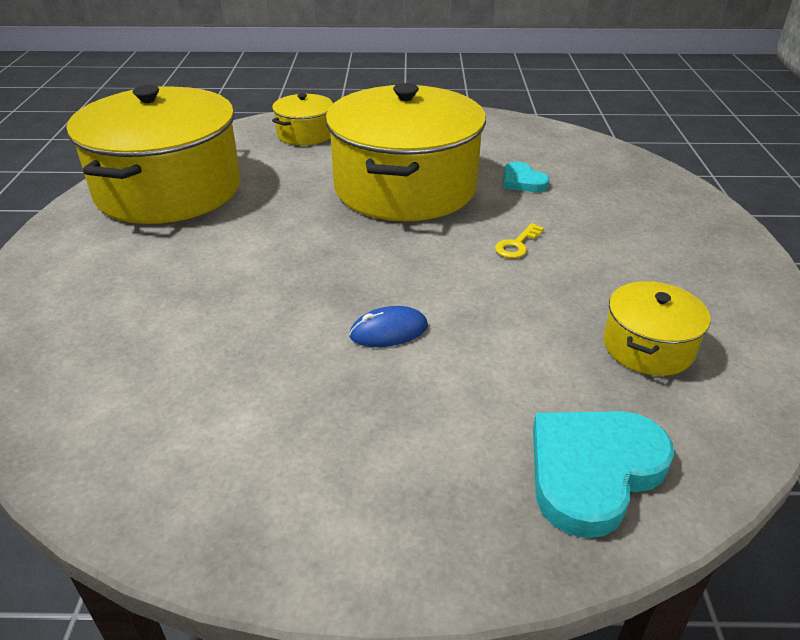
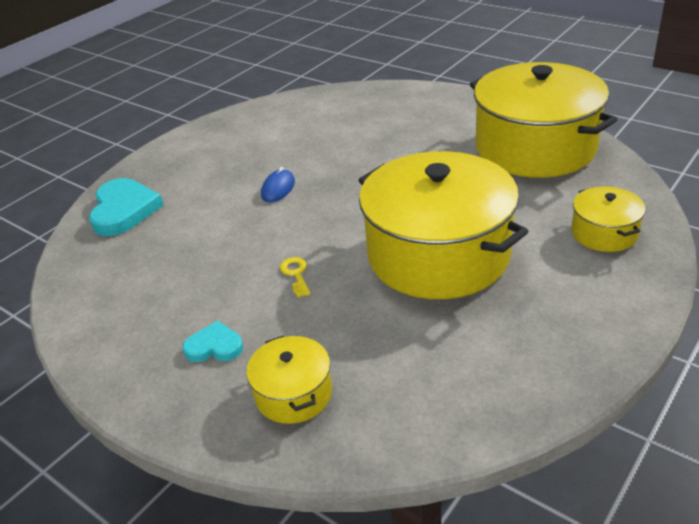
camera: 130 degrees right, 0 degrees up
(522, 181) = (382, 330): turquoise heart -> turquoise heart (214, 346)
(648, 346) = (147, 273): yellow pot -> yellow pot (293, 394)

